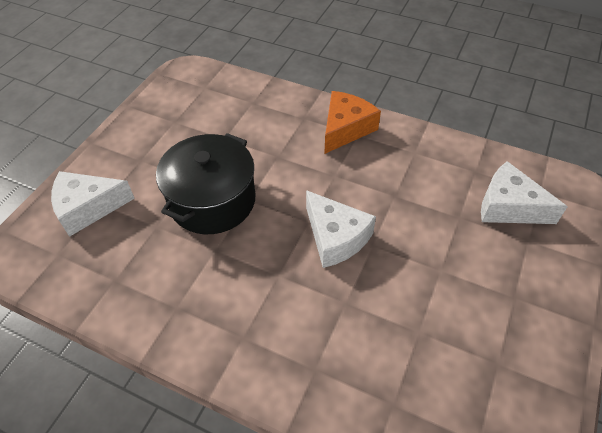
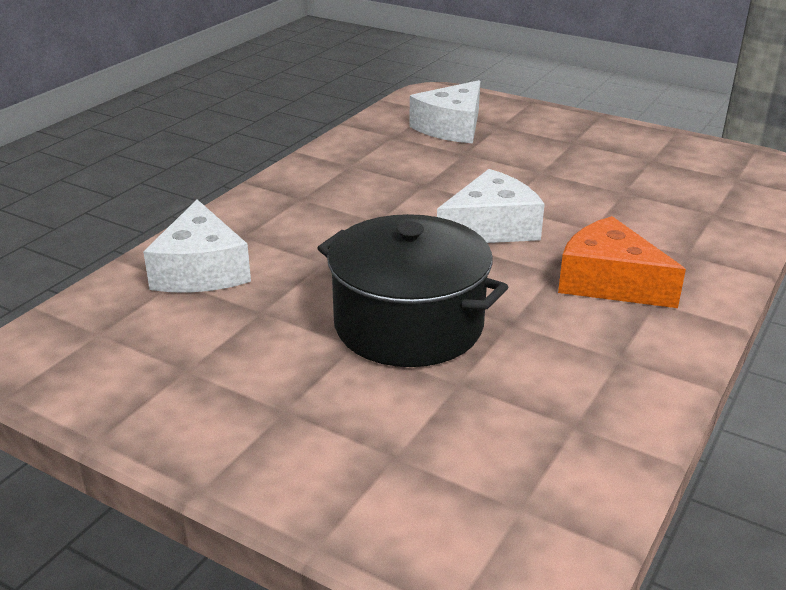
camera: 85 degrees left, 20 degrees down
(88, 208) = (402, 475): white cheese -> white cheese (200, 270)
(346, 129) = (284, 205): orange cheese -> orange cheese (609, 282)

